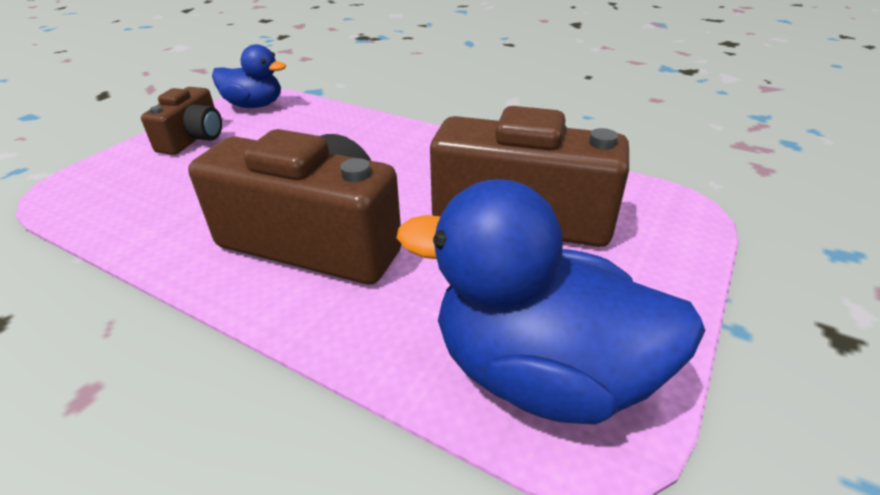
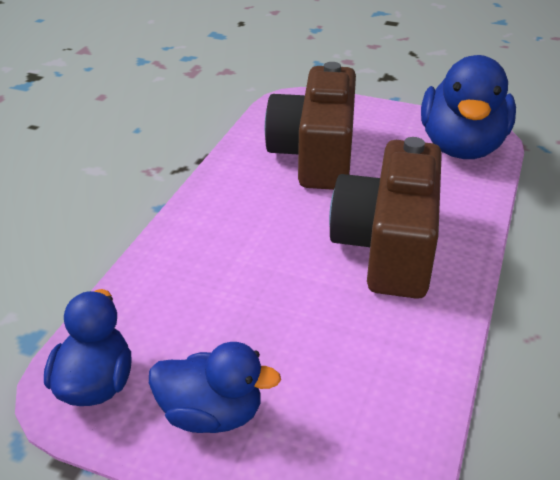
camera: 100 degrees left, 0 degrees up
(194, 138) = (211, 414): brown camera -> blue duck

